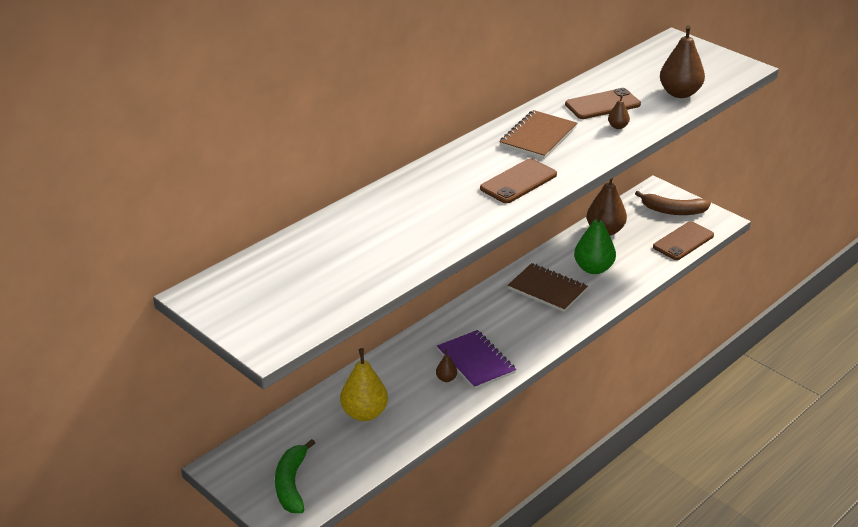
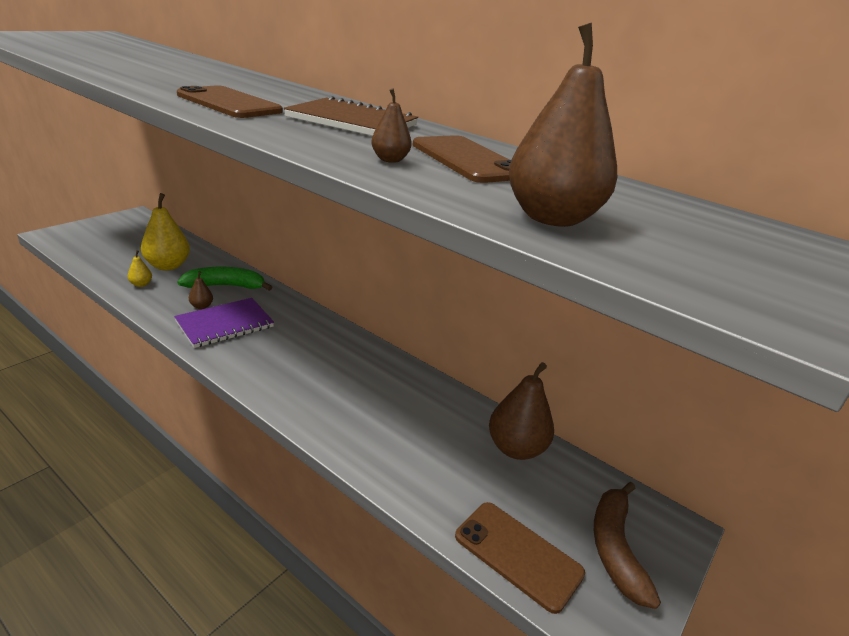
camera: 80 degrees right, 5 degrees down
(291, 484) = (94, 237): green banana -> green banana (225, 286)
(407, 423) = (141, 284): none -> yellow pear
(547, 289) = (360, 382): brown notebook -> none
(593, 268) = (413, 428): green pear -> none

